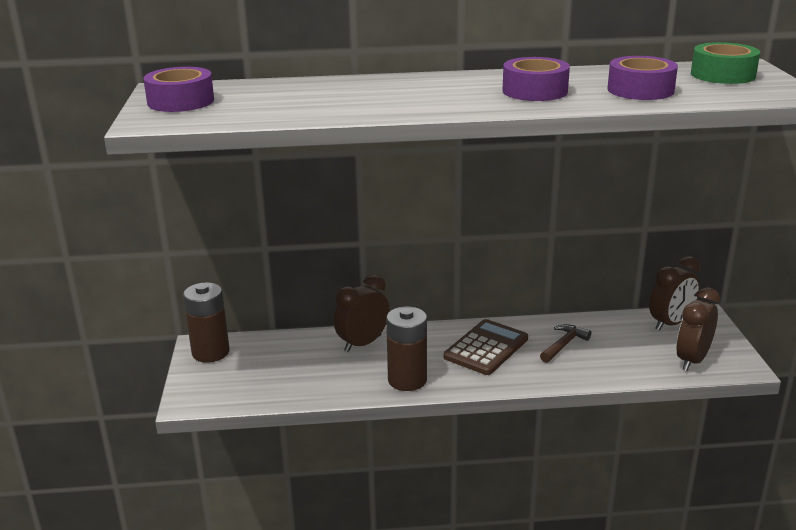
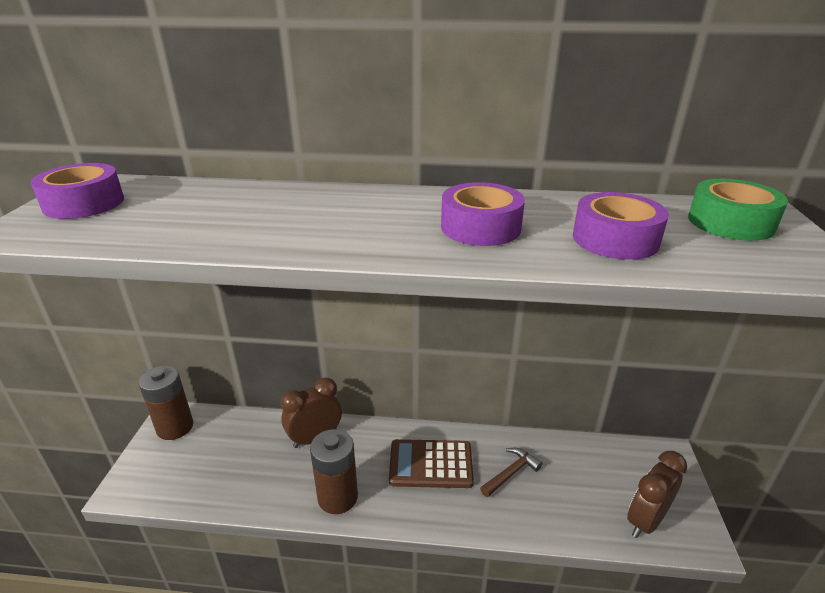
camera: 10 degrees right, 5 degrees up
(486, 348) = (430, 464): brown calculator -> brown calculator turned 135 degrees counterclockwise
(670, 323) = (631, 460): brown clock -> none

